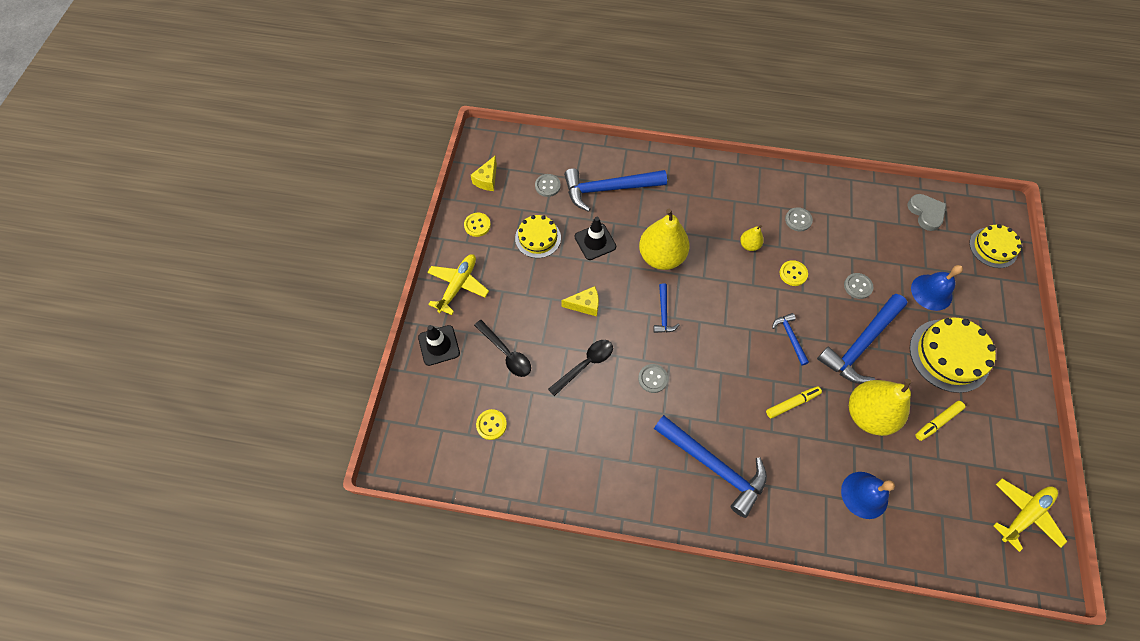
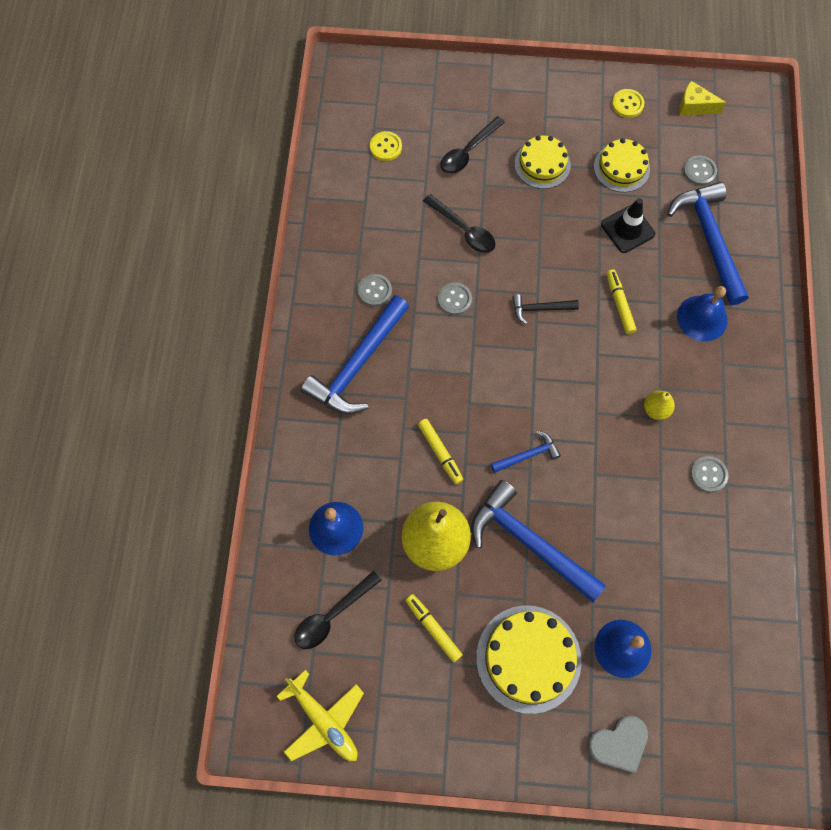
camera: 85 degrees right, 5 degrees up
(439, 345) = (469, 88): black traffic cone -> none
(458, 285) = (544, 96): yellow plane -> none
(585, 305) = (539, 224): yellow cheese -> none
(661, 256) = (619, 304): yellow pear -> yellow marker
(663, 313) = (540, 309): blue hammer -> black hammer
(674, 204) = (702, 318): none -> blue bell
(793, 274) = (621, 463): yellow button -> none
(857, 286) = (615, 547): grey button -> grey button (375, 291)
(926, 213) = (757, 659): grey heart -> grey heart (618, 744)
(939, 502) = (332, 615): none -> black spoon
(993, 247) = (714, 754): yellow cake -> yellow cake (542, 164)

